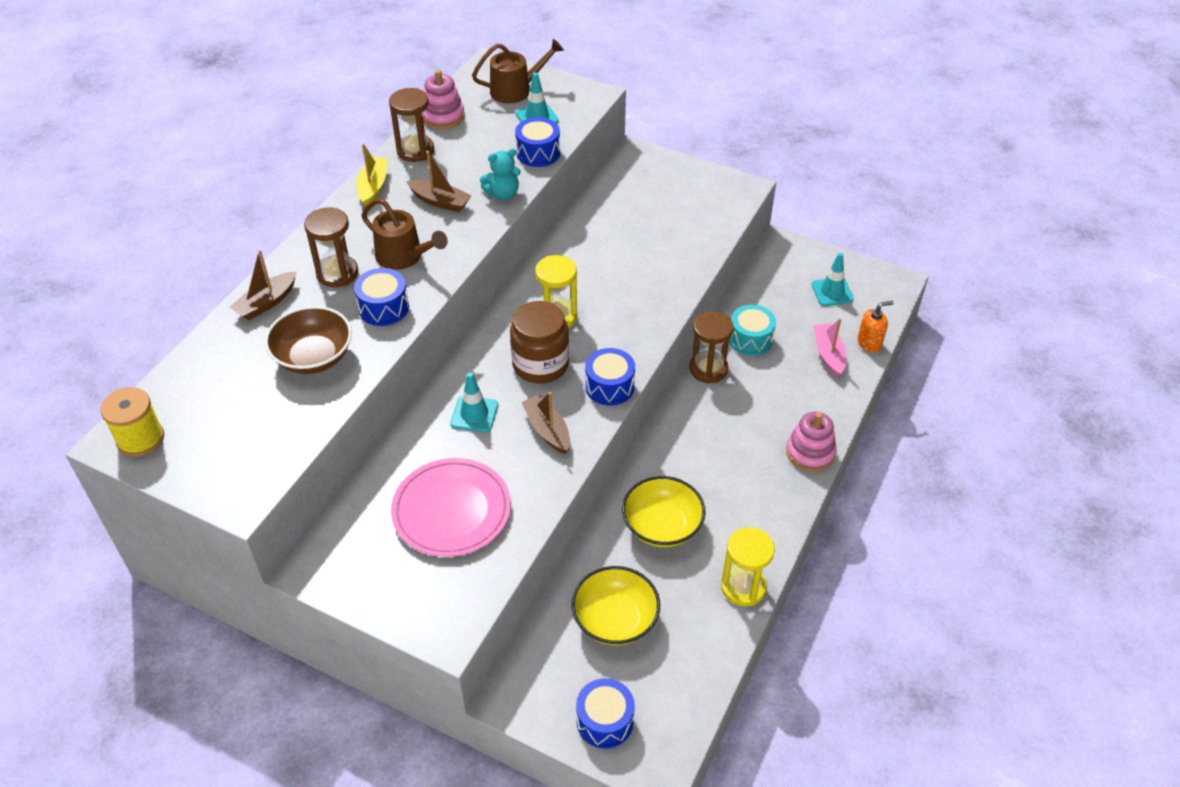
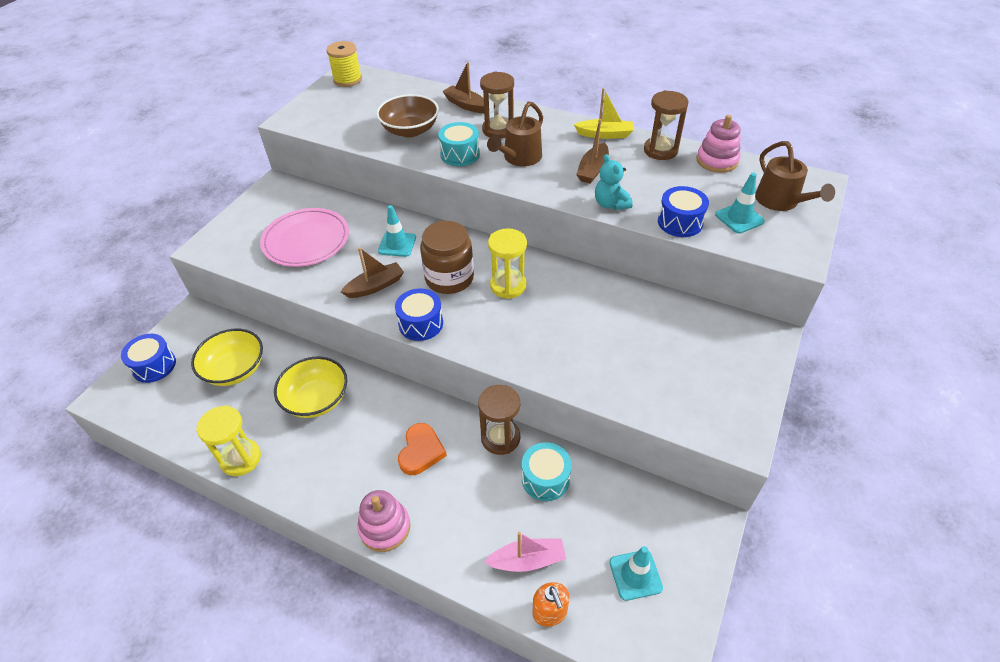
camera: 90 degrees right, 0 degrees up
(383, 308) = (460, 154): blue drum -> turquoise drum
(726, 429) = (421, 451): none -> orange heart

